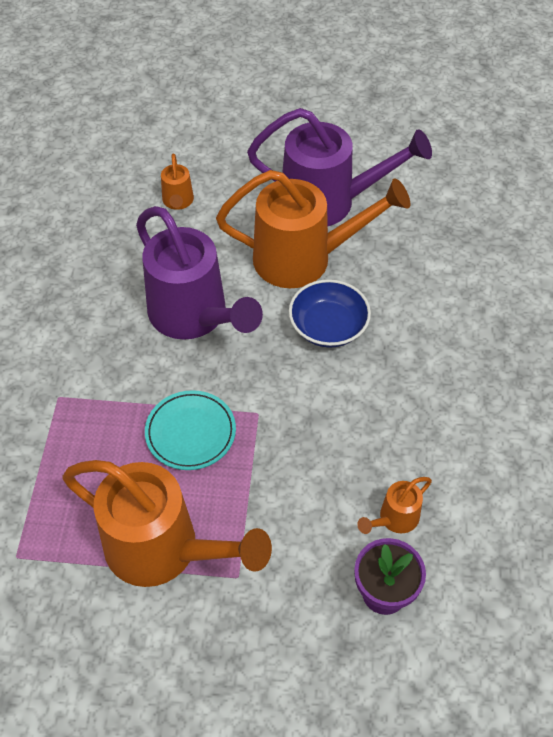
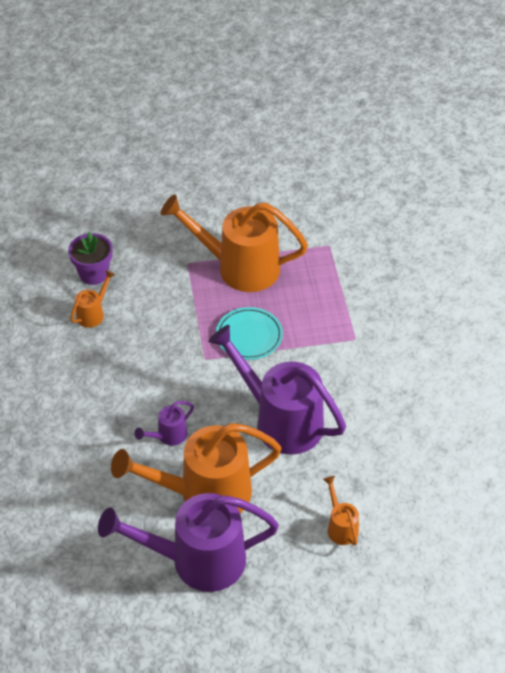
camera: 165 degrees right, 5 degrees down
(328, 326) = (168, 436): blue bowl -> purple watering can

